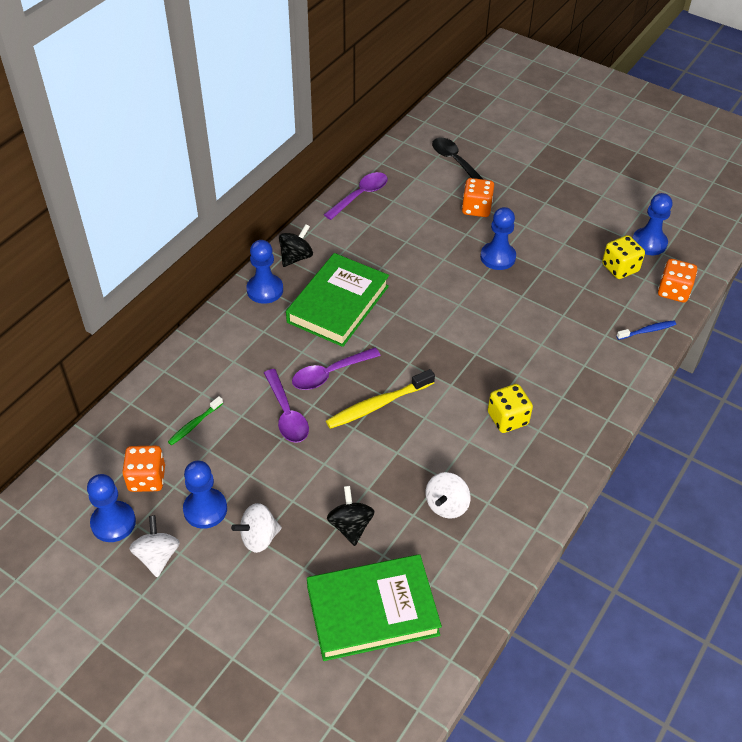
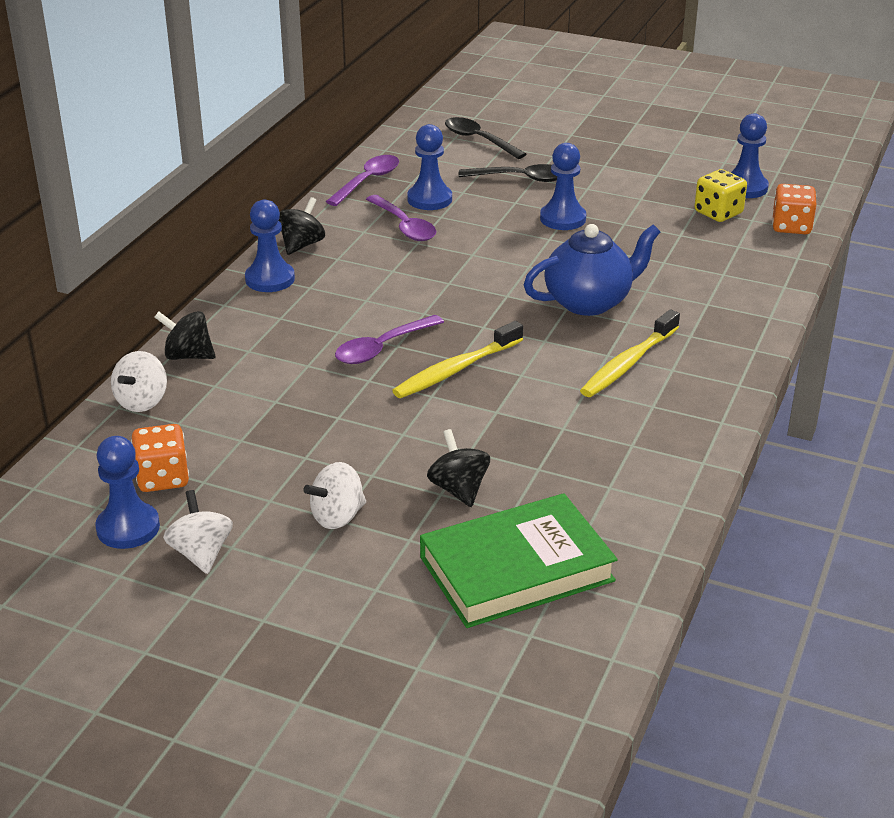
camera: 10 degrees left, 15 degrees down
(190, 360) = (188, 356): none -> black spinning top
(195, 424) = (214, 416): green toothbrush -> none
(205, 509) = (254, 498): blue pawn -> blue pawn (429, 199)
(287, 414) = (337, 392): purple spoon -> purple spoon (404, 226)
(338, 304) = (371, 282): green book -> none
(446, 505) = (579, 453): white spinning top -> white spinning top (142, 401)
(476, 208) = (520, 178): orange dice -> black spoon
(494, 349) = (589, 302): none -> blue teapot
(507, 418) = (628, 363): yellow dice -> yellow toothbrush
(647, 331) = (773, 264): blue toothbrush -> none

